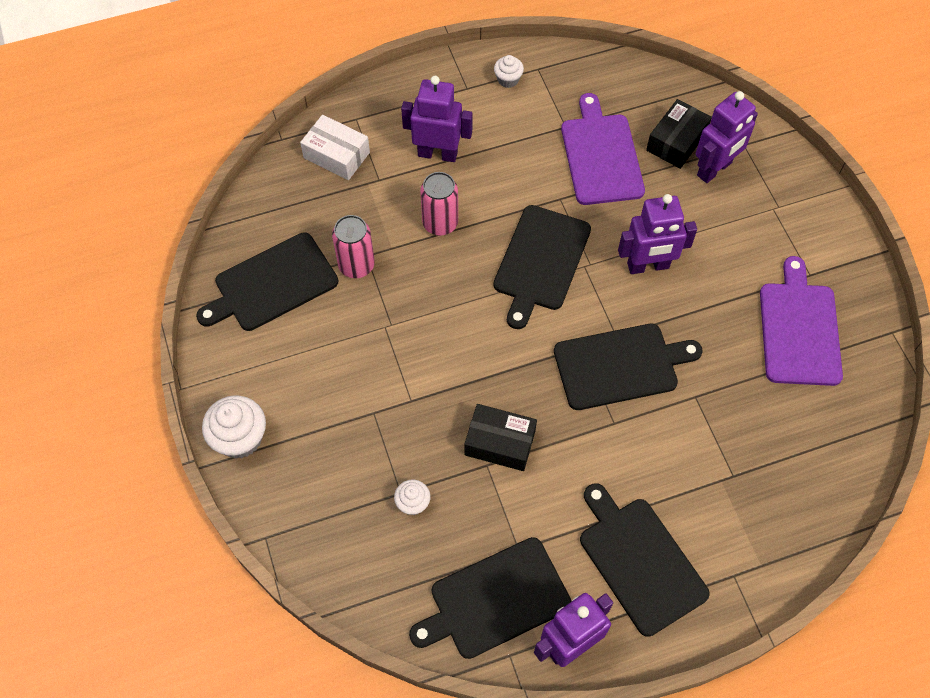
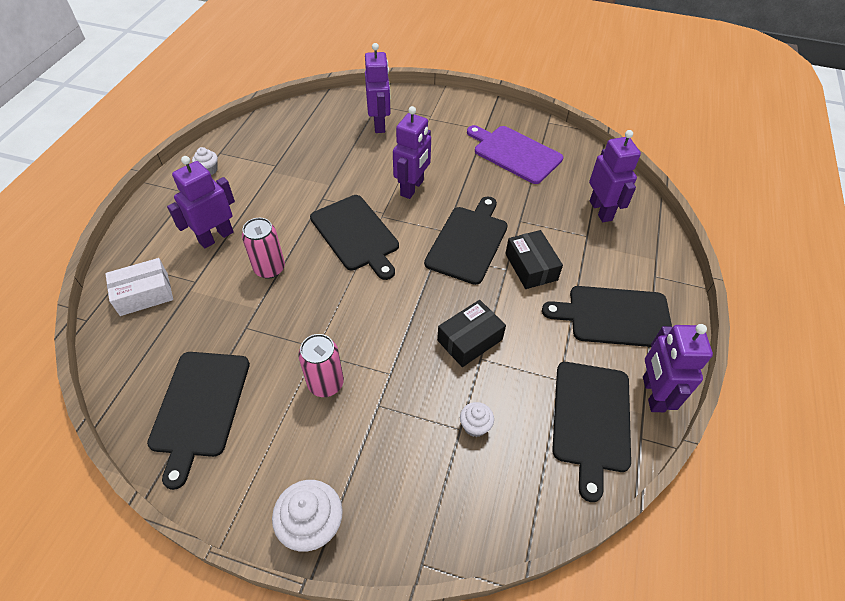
camera: 55 degrees left, 10 degrees down
(356, 265) = (247, 339): pink can -> pink can (326, 383)
(601, 155) = (314, 162): purple cutting board -> none
(676, 142) = (344, 127): black box -> black box (531, 267)
(788, 470) = (601, 210): none -> purple robot

